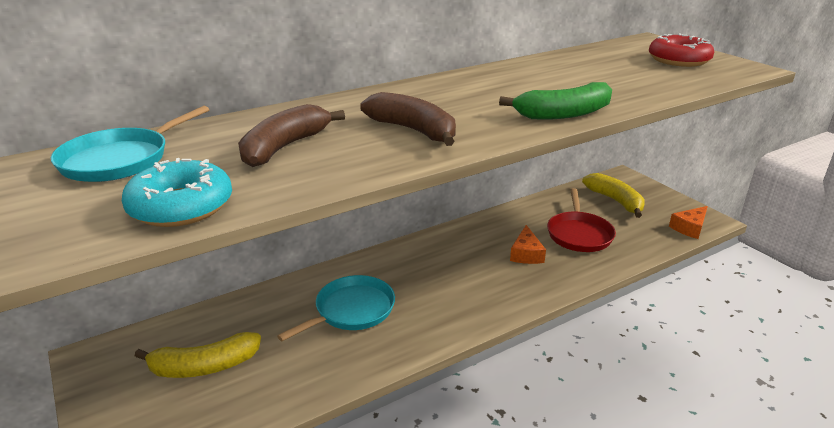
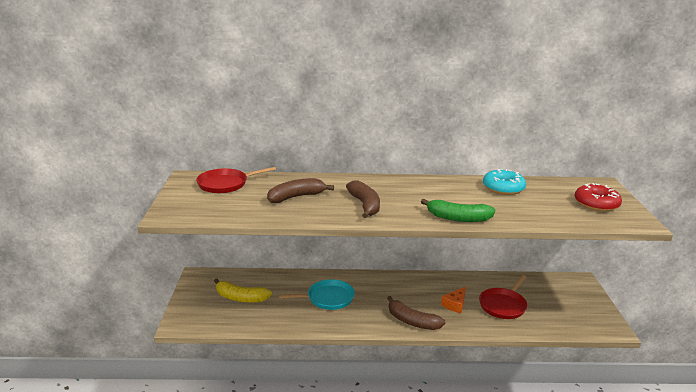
camera: 30 degrees right, 5 degrees down
(120, 159) = (225, 184): turquoise pan -> red pan
(181, 206) = (229, 212): turquoise donut -> turquoise donut (503, 188)
(497, 298) = (412, 321): none -> brown banana
(615, 201) = (554, 294): yellow banana -> none
(689, 228) = (590, 328): orange cheese -> none

